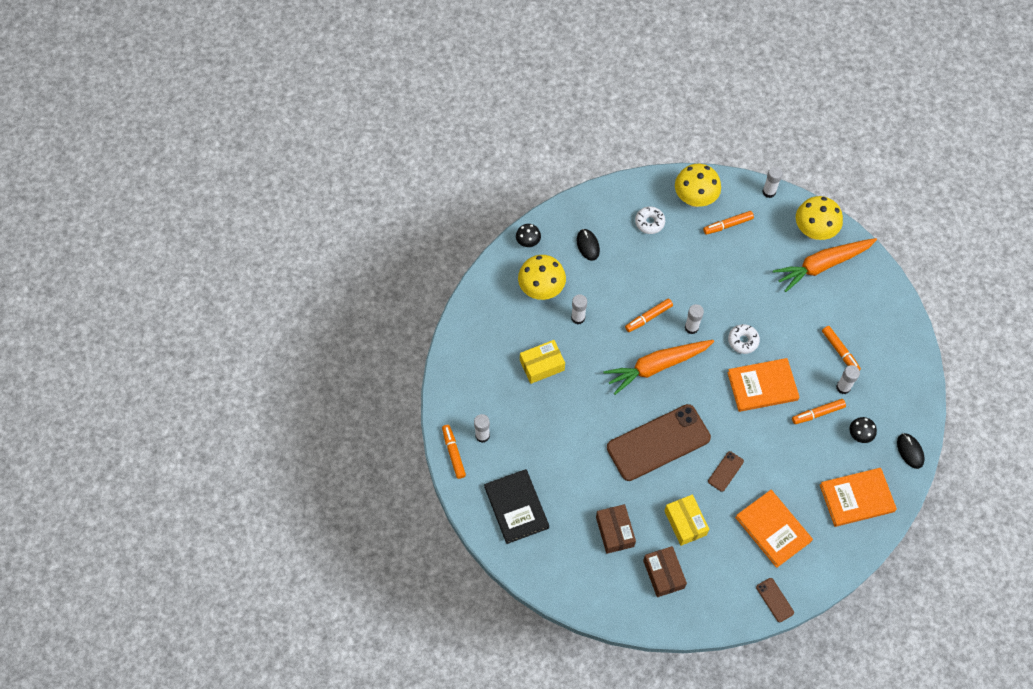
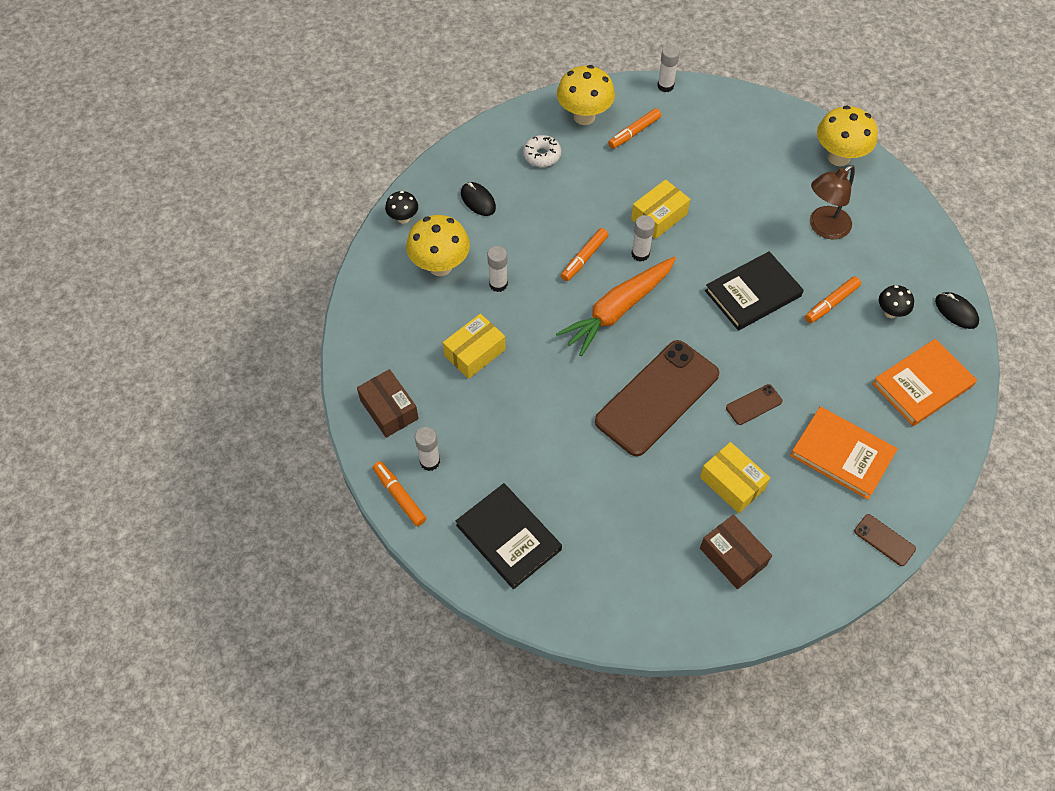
camera: 20 degrees left, 5 degrees down
(615, 531) = (648, 524): brown box -> brown box (389, 409)
(718, 302) = (659, 217): none -> yellow box
(725, 471) = (754, 405): brown phone -> brown phone turned 45 degrees clockwise
(743, 341) = (707, 250): white donut -> none
(762, 386) = (753, 293): orange book -> black book
(813, 231) = (734, 112): yellow mushroom -> yellow mushroom (838, 157)
(822, 265) = (760, 144): orange carrot -> none
(840, 351) = (823, 228): orange marker -> brown lamp
(843, 387) = (846, 266): white glue stick -> none

